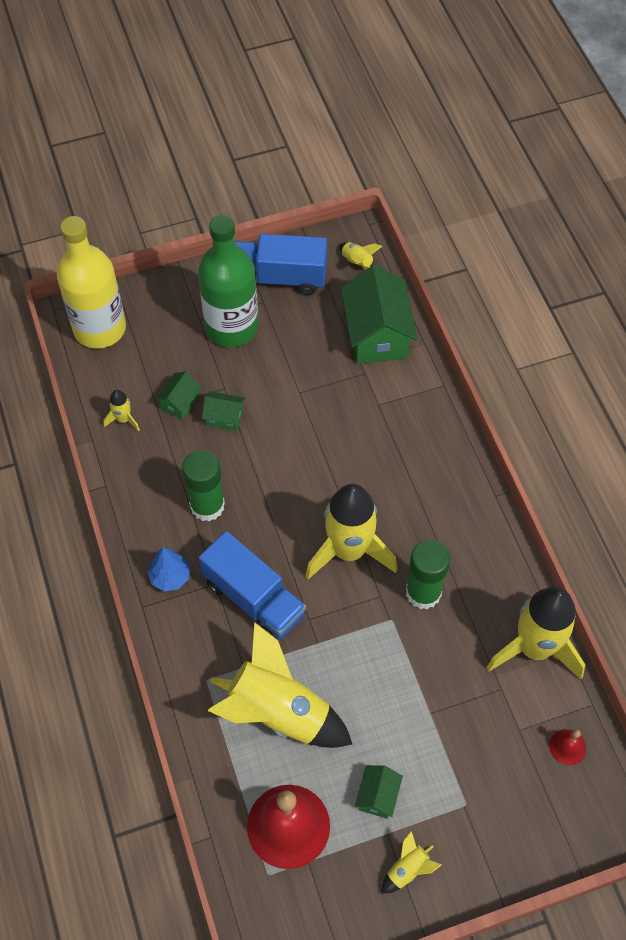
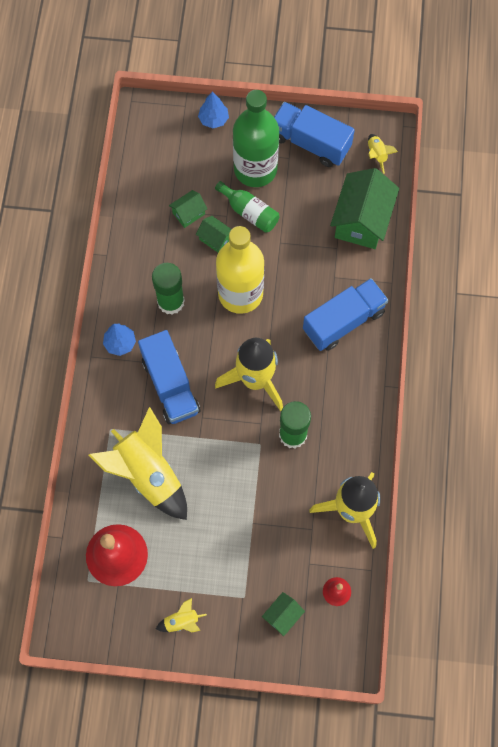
camera: 25 degrees right, 10 degrees up
(99, 328) = (158, 130): yellow bottle -> yellow bottle (240, 293)
(123, 419) = (142, 209): yellow rocket -> none
(158, 294) = (213, 119): none -> blue tree
(248, 374) = (249, 212): none -> green bottle
(377, 796) = (186, 563): green house -> green house (282, 615)
(414, 446) = (343, 321): none -> blue truck

